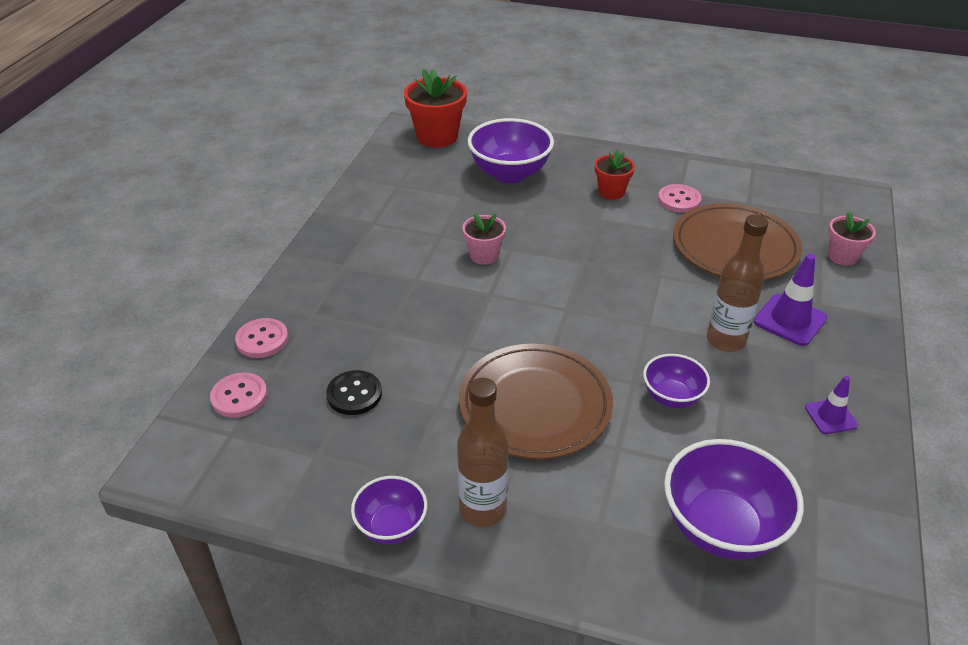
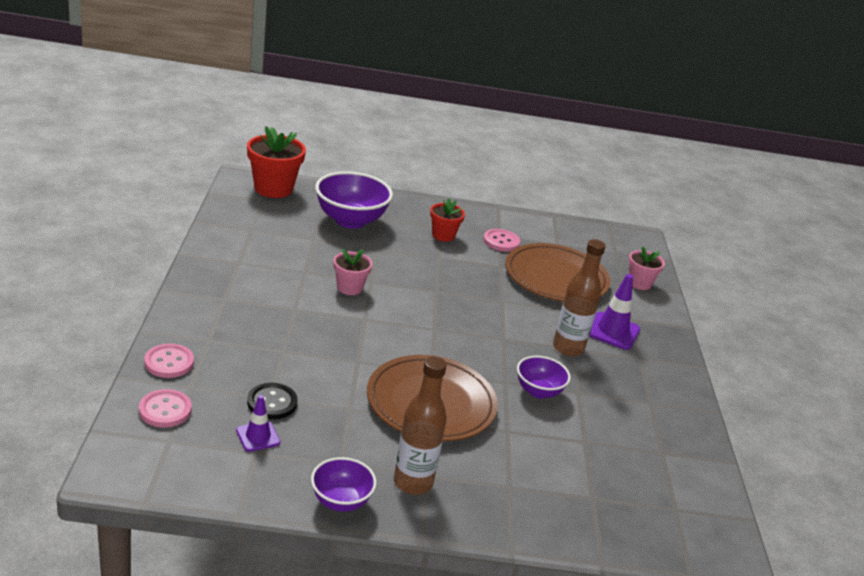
camera: 20 degrees left, 10 degrees down
(721, 527) = (601, 481): purple bowl -> none
(830, 416) = (660, 399): purple traffic cone -> purple traffic cone (258, 436)

